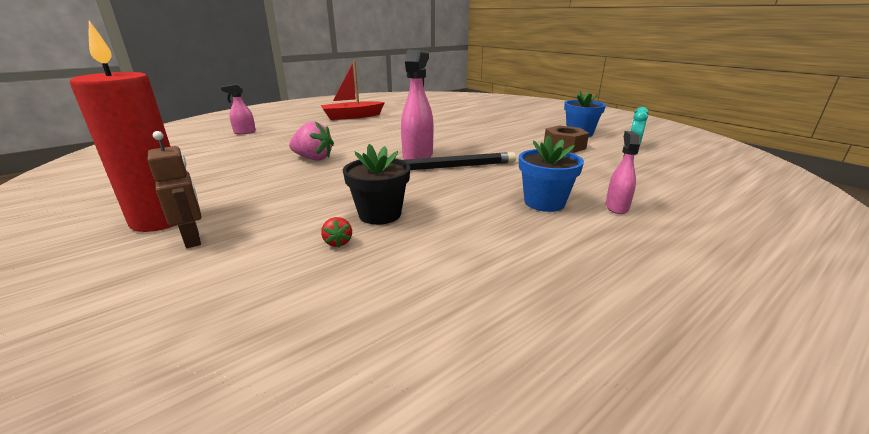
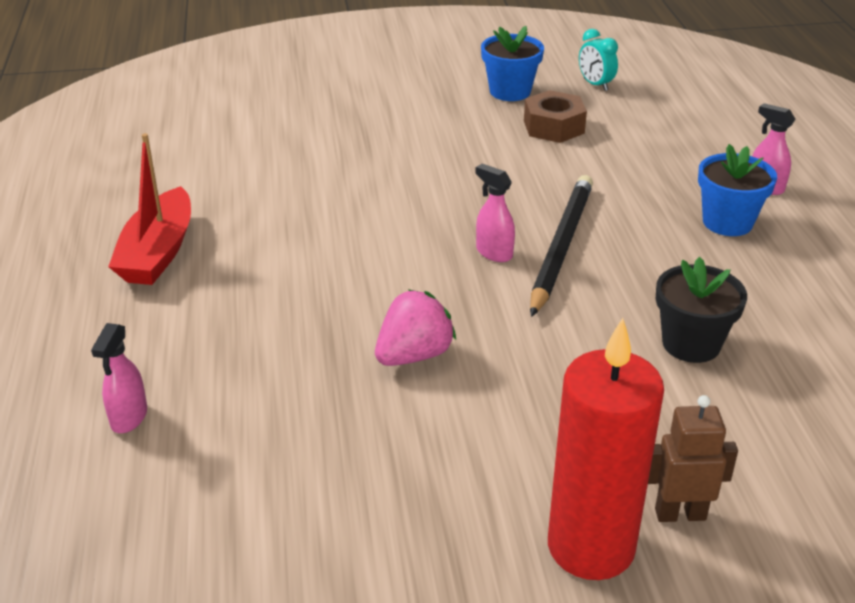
camera: 60 degrees left, 10 degrees up
(338, 242) = (751, 393): red strawberry -> none
(418, 156) = (493, 253): pink spray bottle -> pink spray bottle, size x0.56

